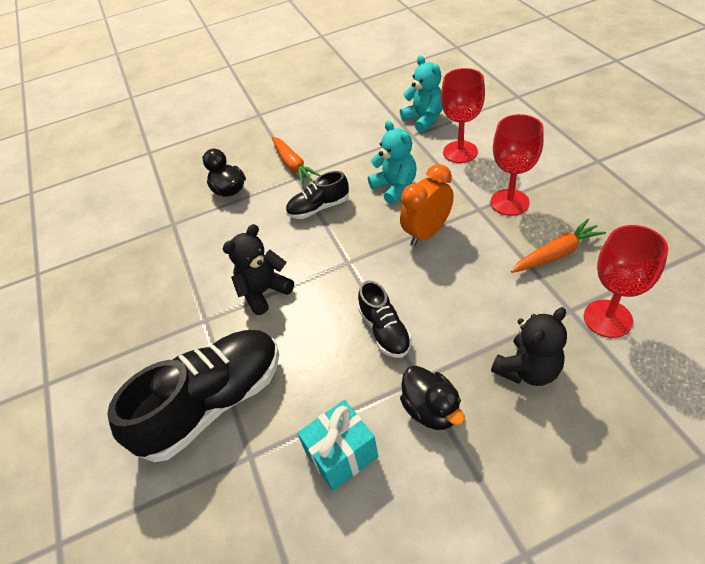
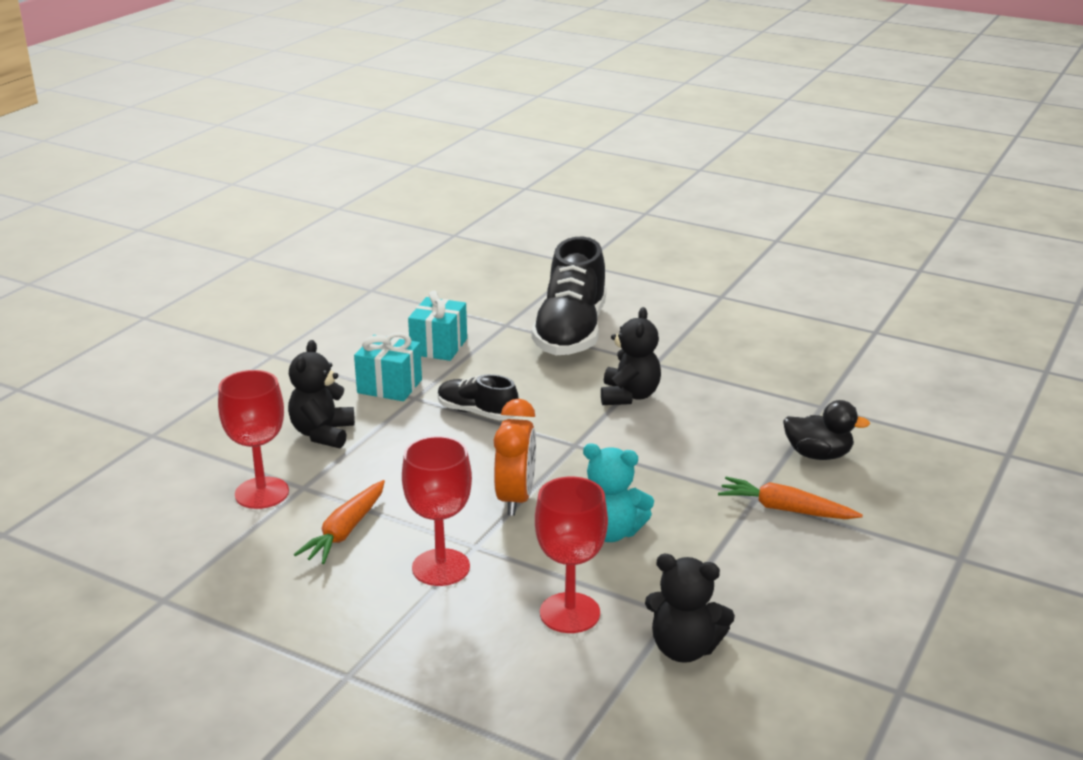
camera: 135 degrees right, 20 degrees down
(318, 208) = (677, 477): black shoe -> none
(424, 119) = (684, 648): turquoise teddy bear -> black teddy bear
(431, 410) = (389, 386): black duck -> turquoise gift

